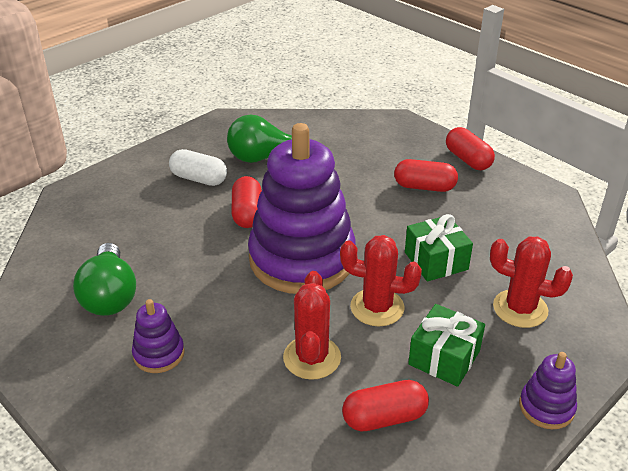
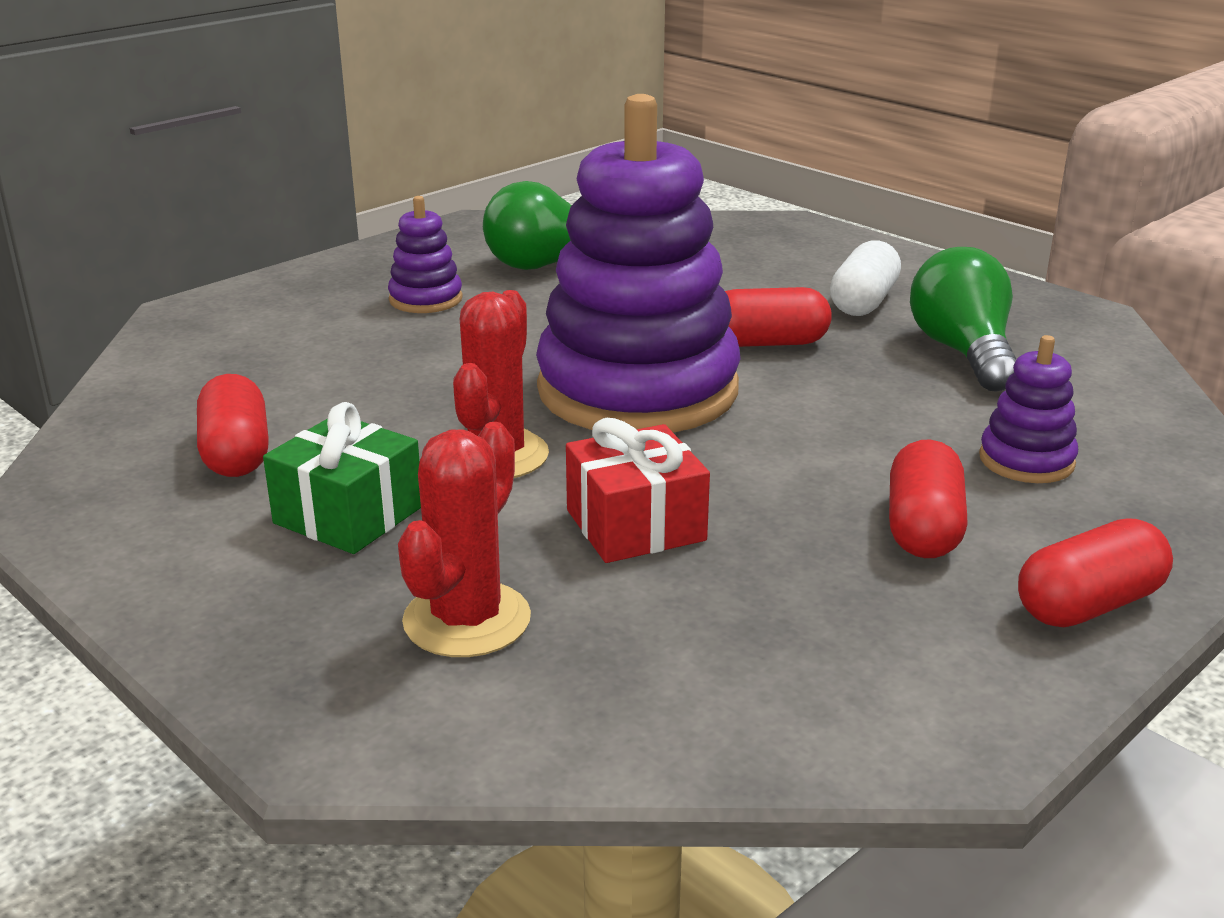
camera: 90 degrees right, 10 degrees down
(312, 358) = (386, 398): red cactus -> none
(436, 261) = (635, 525): green gift -> red gift
(546, 407) = (180, 617): purple stacking toy -> purple stacking toy (1026, 461)

